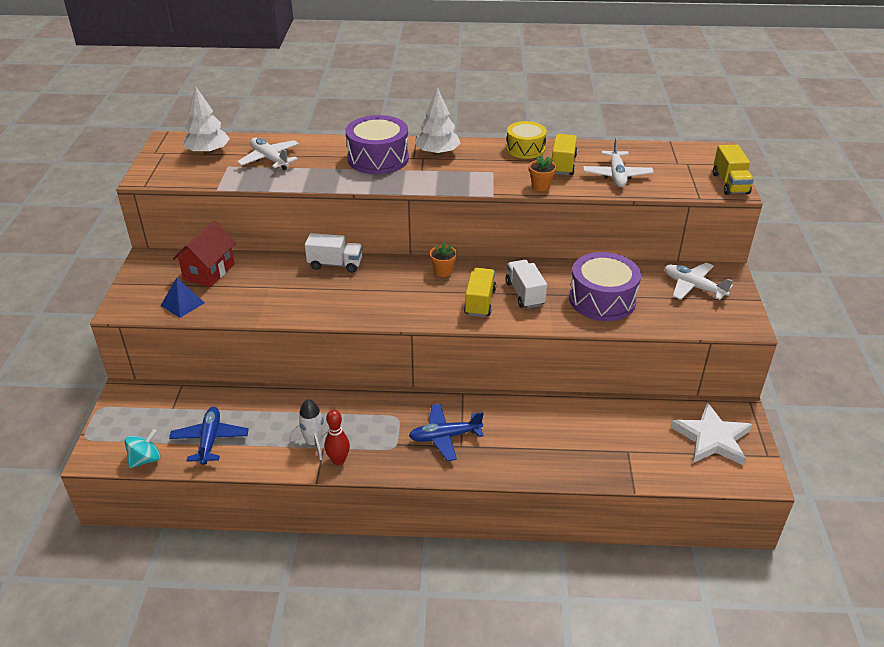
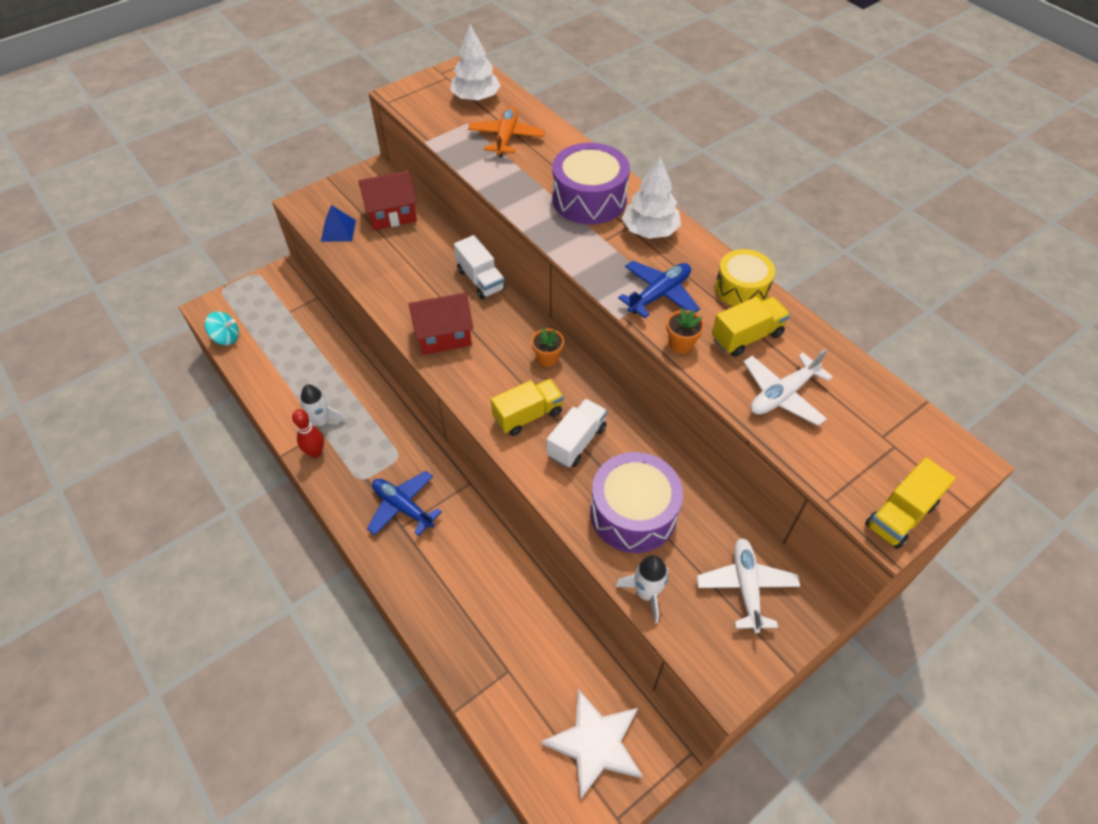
camera: 50 degrees right, 15 degrees up
(210, 440) = (274, 358): blue plane -> blue plane (659, 294)
(270, 159) = (506, 138): white plane -> orange plane
(363, 304) = (444, 336): none -> red house
(662, 323) = (646, 593): none -> white rocket

